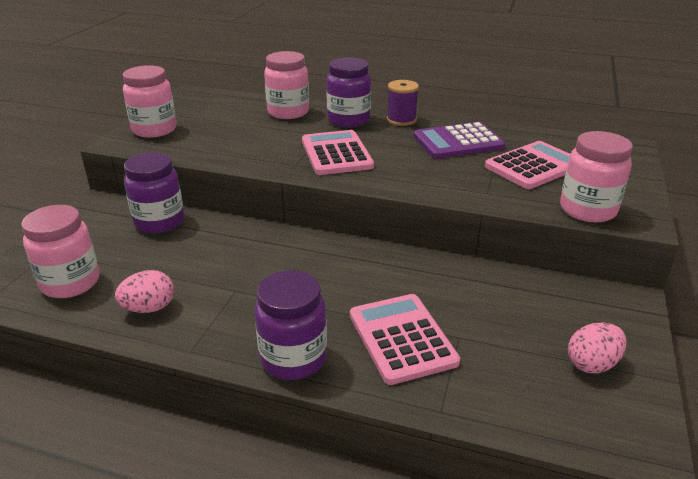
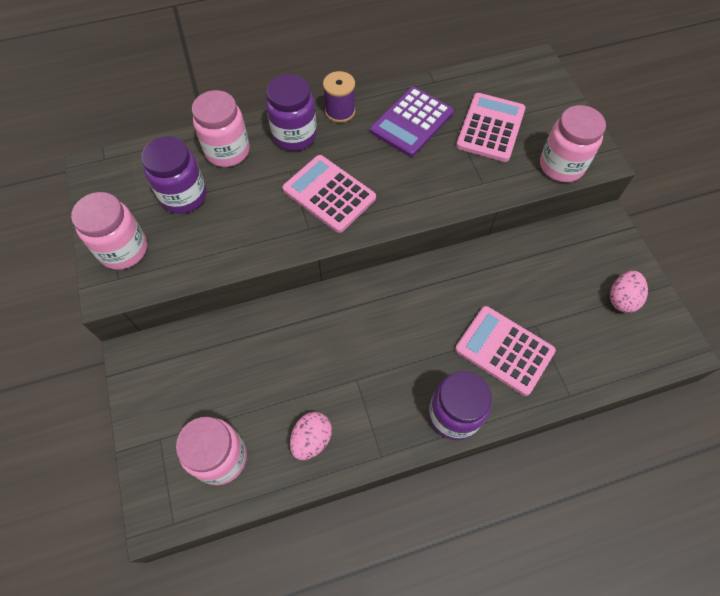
camera: 35 degrees left, 30 degrees up
(159, 222) = (218, 344): purple jar -> purple jar (184, 196)

